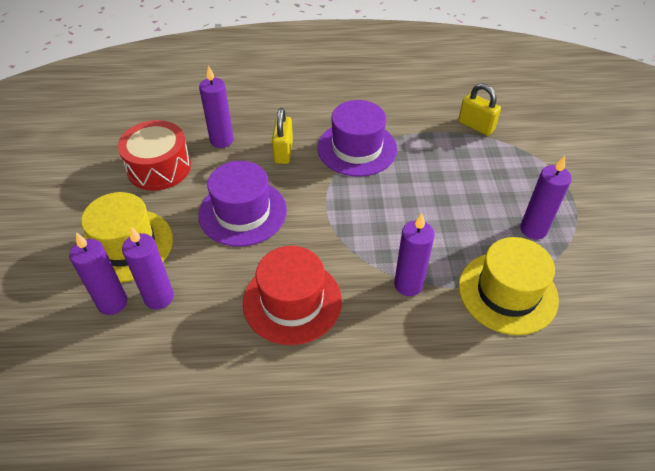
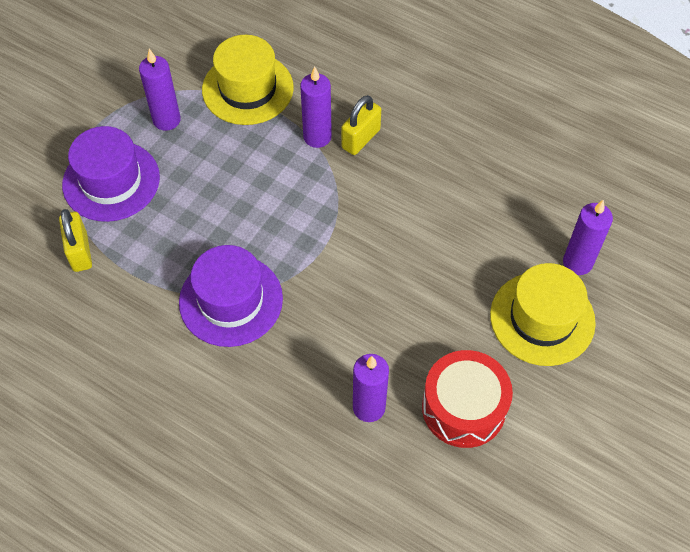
camera: 145 degrees left, 10 degrees up
(159, 297) = (534, 244): purple candle -> none
(242, 212) = (408, 290): purple hat -> purple hat (111, 181)
(283, 152) = (312, 345): yellow padlock -> yellow padlock (361, 139)
(292, 301) = (422, 177): red hat -> none

